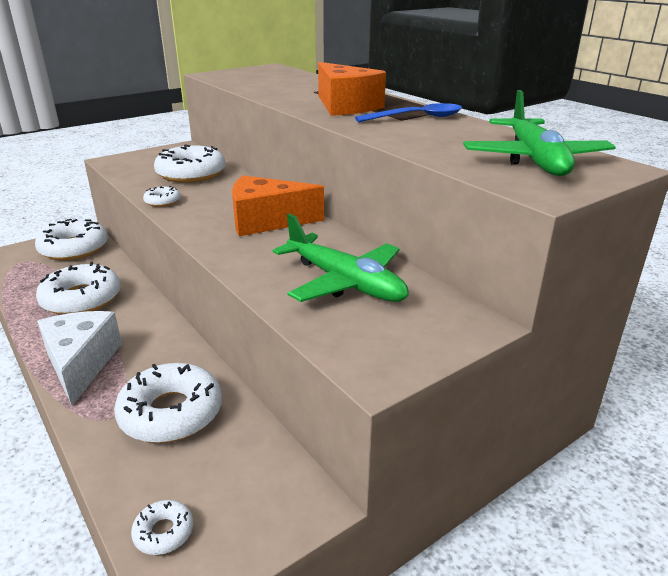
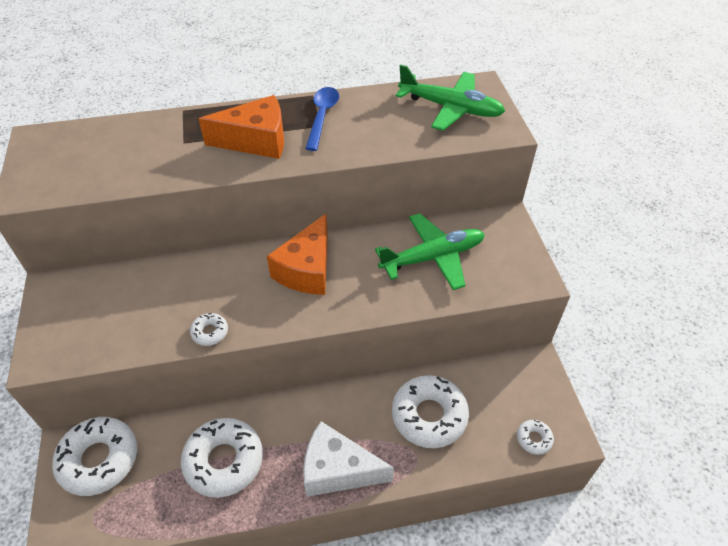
camera: 65 degrees left, 20 degrees up
(191, 174) = (148, 295): white donut -> none

